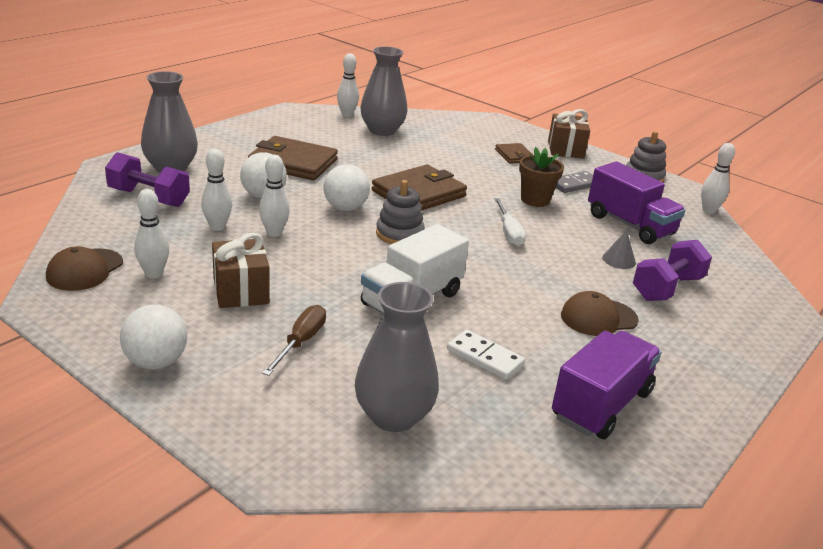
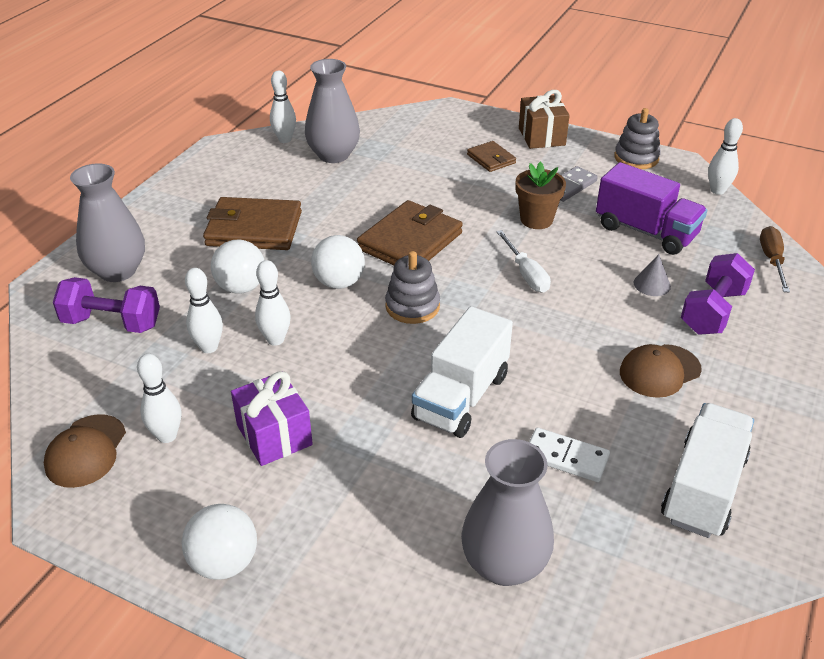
camera: 10 degrees left, 10 degrees up
(241, 291) = (274, 435): brown gift -> purple gift
(301, 342) = (368, 490): brown screwdriver -> brown screwdriver (772, 260)
(601, 405) = (703, 488): purple truck -> white truck

